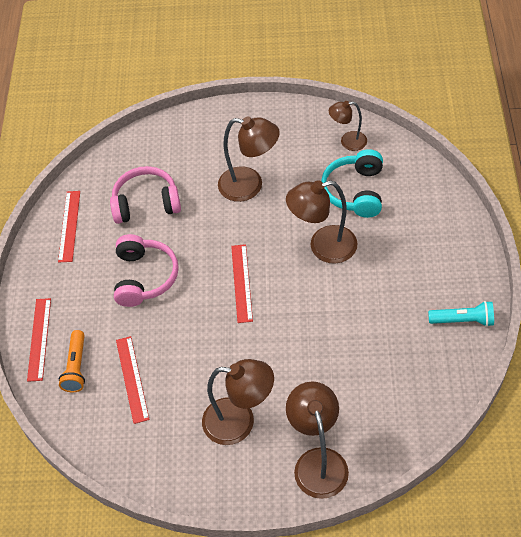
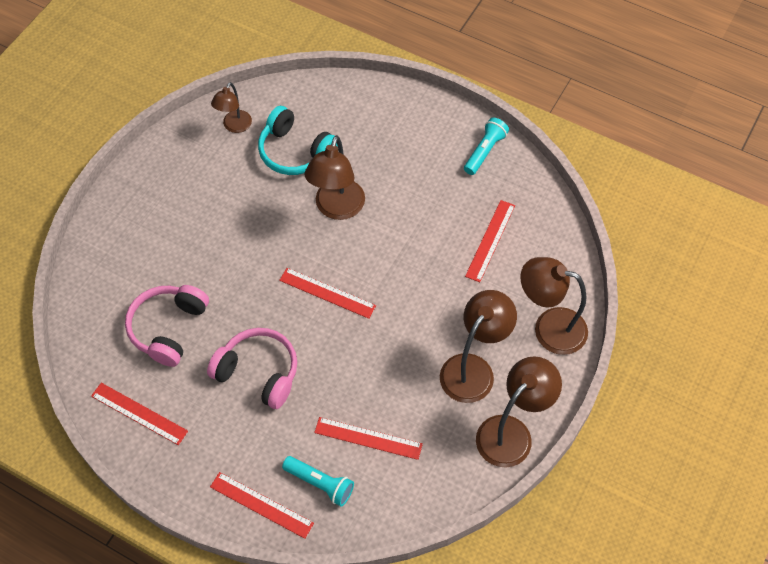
camera: 65 degrees left, 5 degrees up
(76, 367) = (320, 483): orange flashlight -> turquoise flashlight
(250, 186) = (220, 229): brown lamp -> brown lamp (511, 432)
(374, 371) = (490, 240): none -> red ruler

